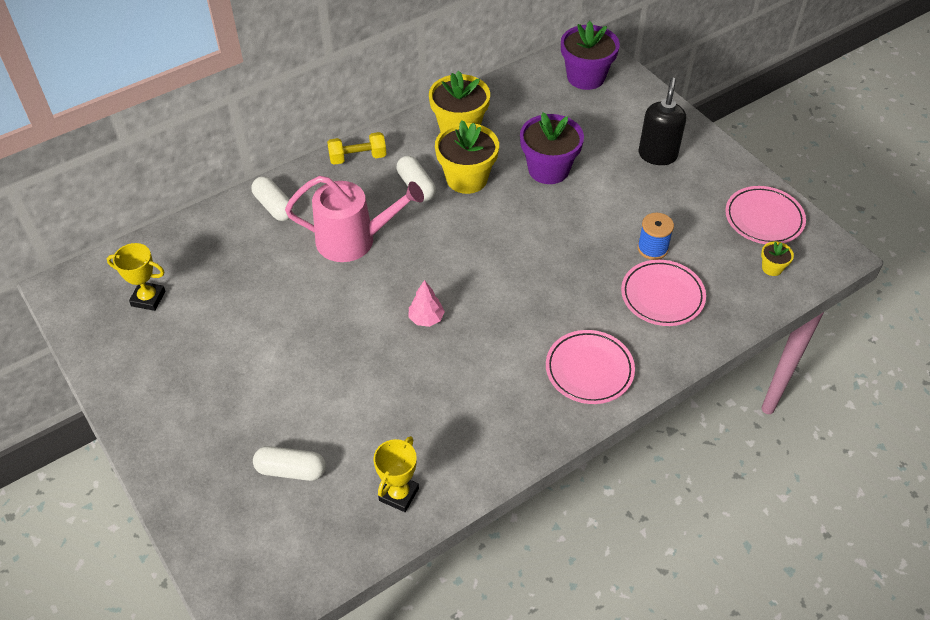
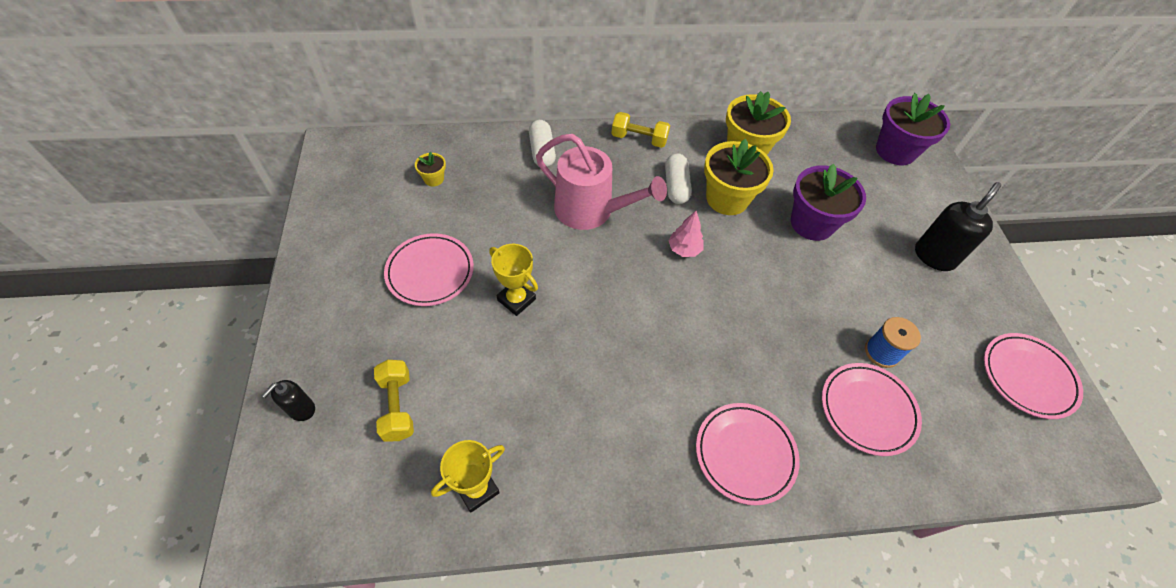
camera: 25 degrees right, 5 degrees up
(148, 298) = (390, 185): yellow trophy -> yellow trophy (516, 299)
(208, 513) = (301, 409): none -> black soap dispenser
(243, 355) = (430, 272): none -> pink plate
(291, 470) = (397, 406): white capsule -> yellow dumbbell
(426, 318) = (611, 317): pink tree -> pink tree (684, 249)
(772, 268) = (1013, 439): yellow flower pot -> yellow flower pot (434, 179)

